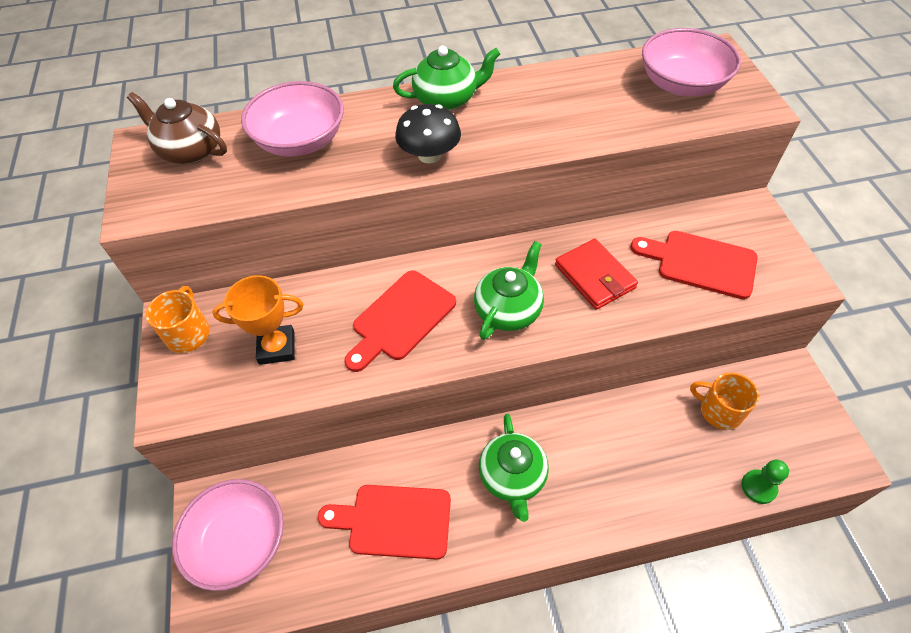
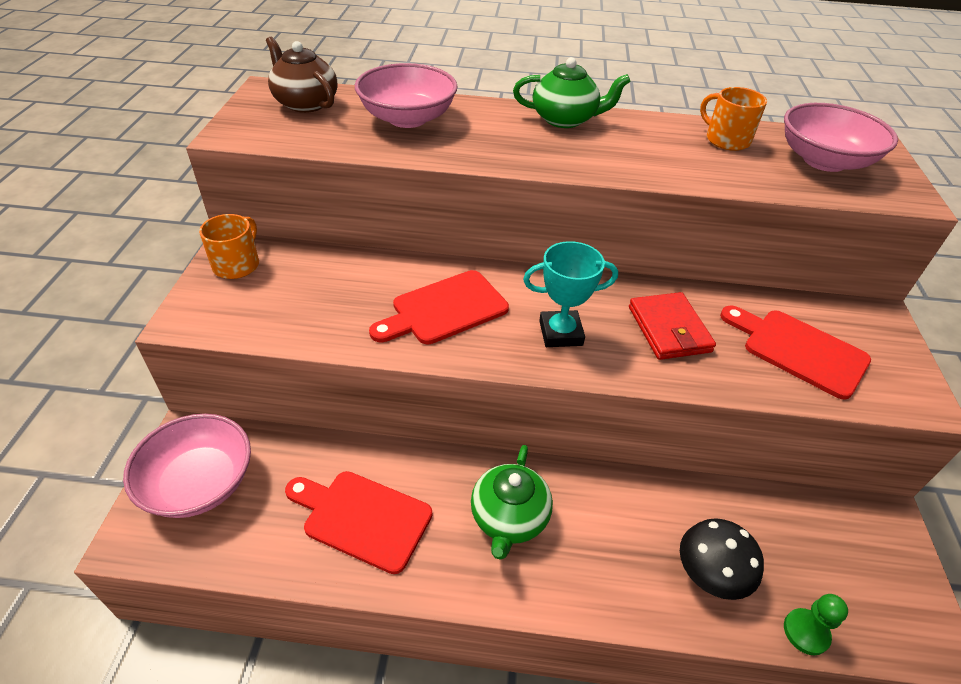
camera: 15 degrees right, 10 degrees down
(277, 347) = (311, 299): orange trophy -> none
(429, 155) = (526, 156): black mushroom -> black mushroom (710, 574)
(508, 310) = (560, 333): green teapot -> turquoise trophy
(719, 410) = (781, 530): orange mug -> orange mug (726, 140)

